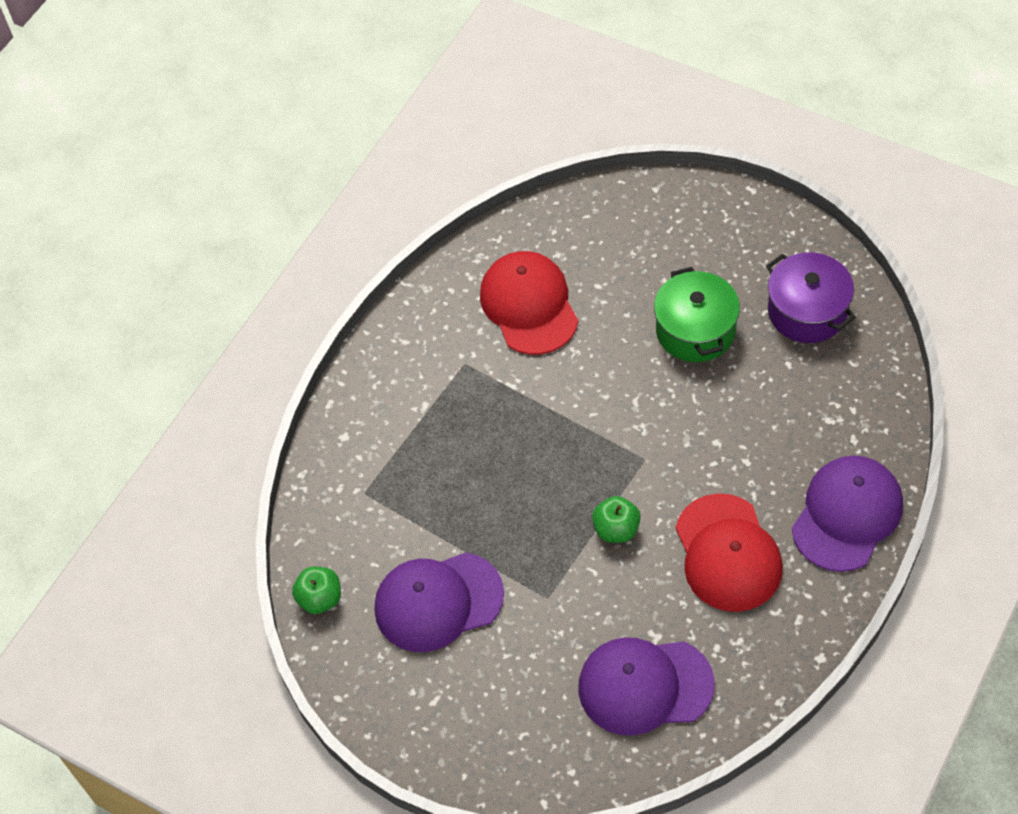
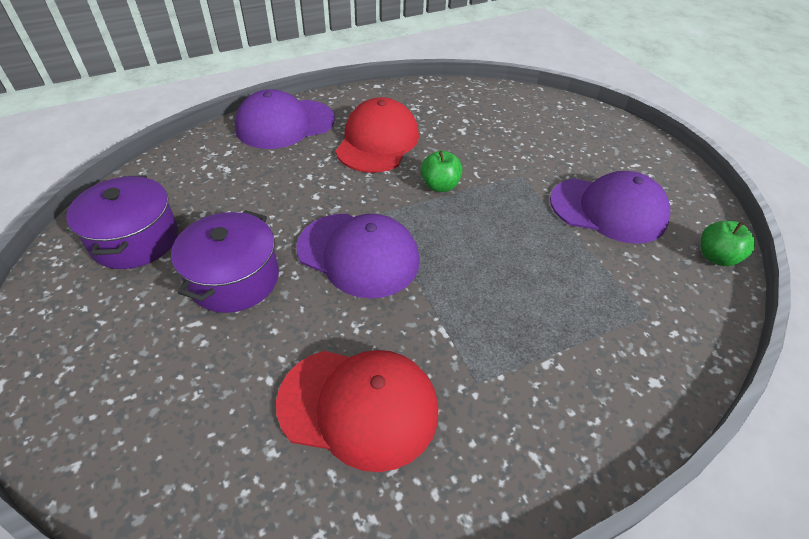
camera: 155 degrees left, 10 degrees down
(529, 305) = (359, 406): red cap -> red cap turned 90 degrees counterclockwise
(645, 686) = (487, 115): purple cap -> purple cap (358, 254)
(695, 330) = (234, 279): green pot -> purple pot

